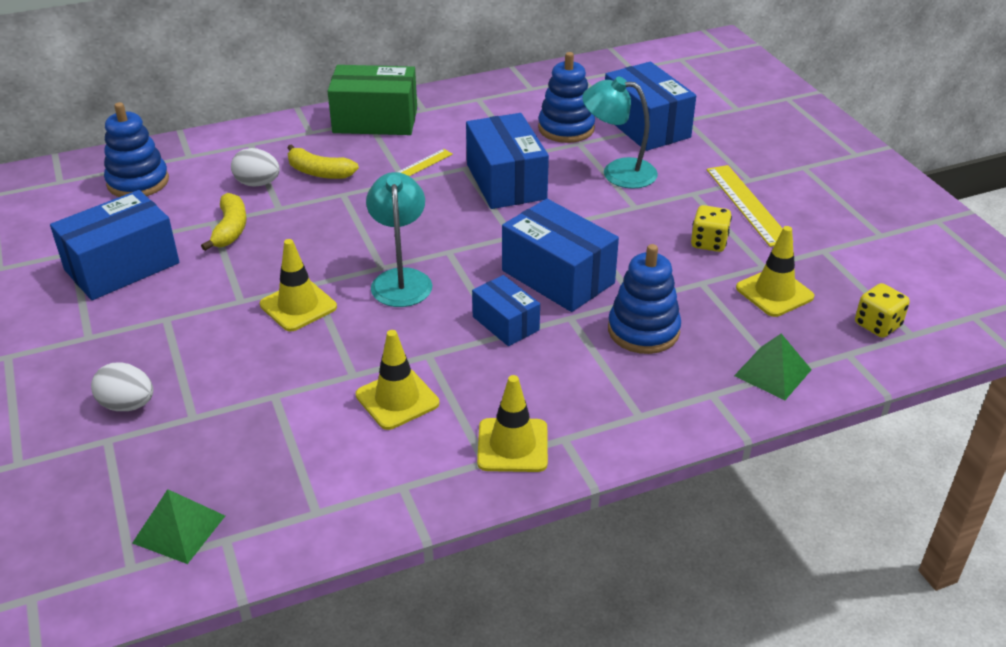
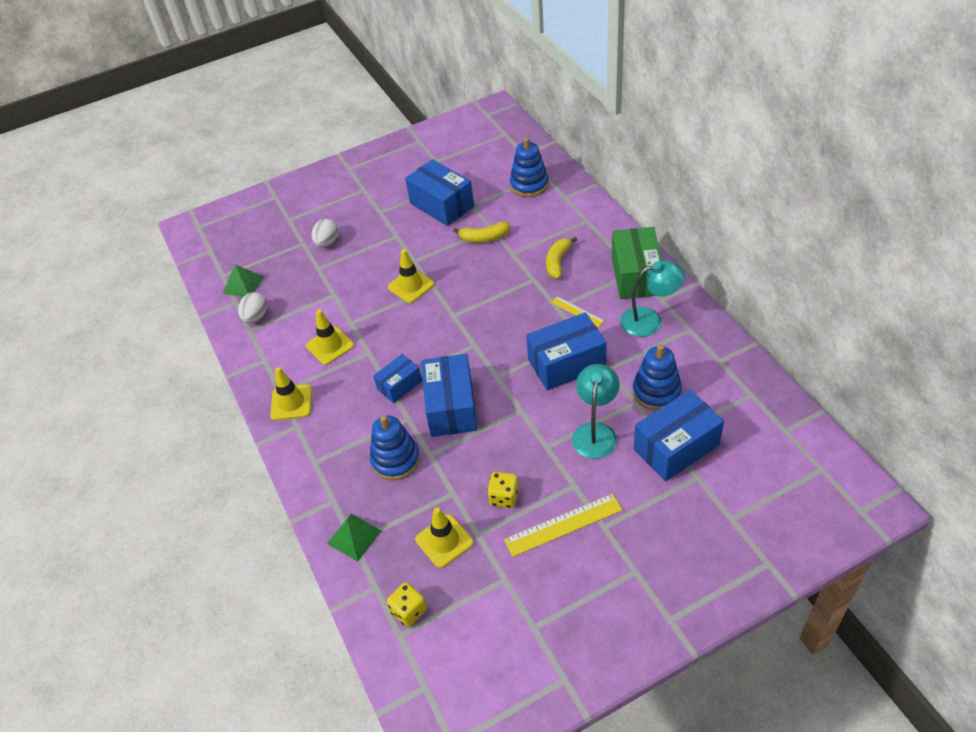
camera: 90 degrees right, 10 degrees up
(257, 183) = (538, 236): white egg -> white egg (256, 317)
(401, 279) = (441, 327): turquoise lamp -> turquoise lamp (649, 320)
(557, 277) = (451, 407): blue box -> blue box turned 45 degrees counterclockwise

